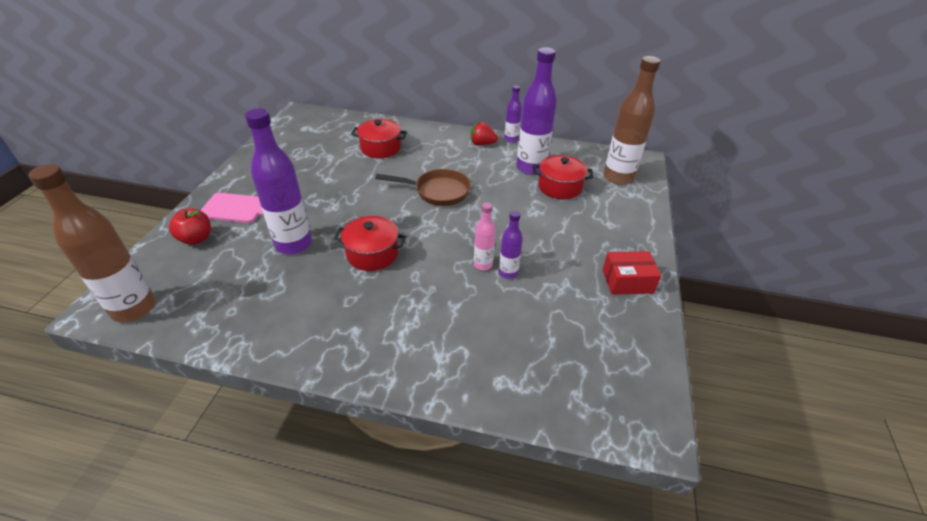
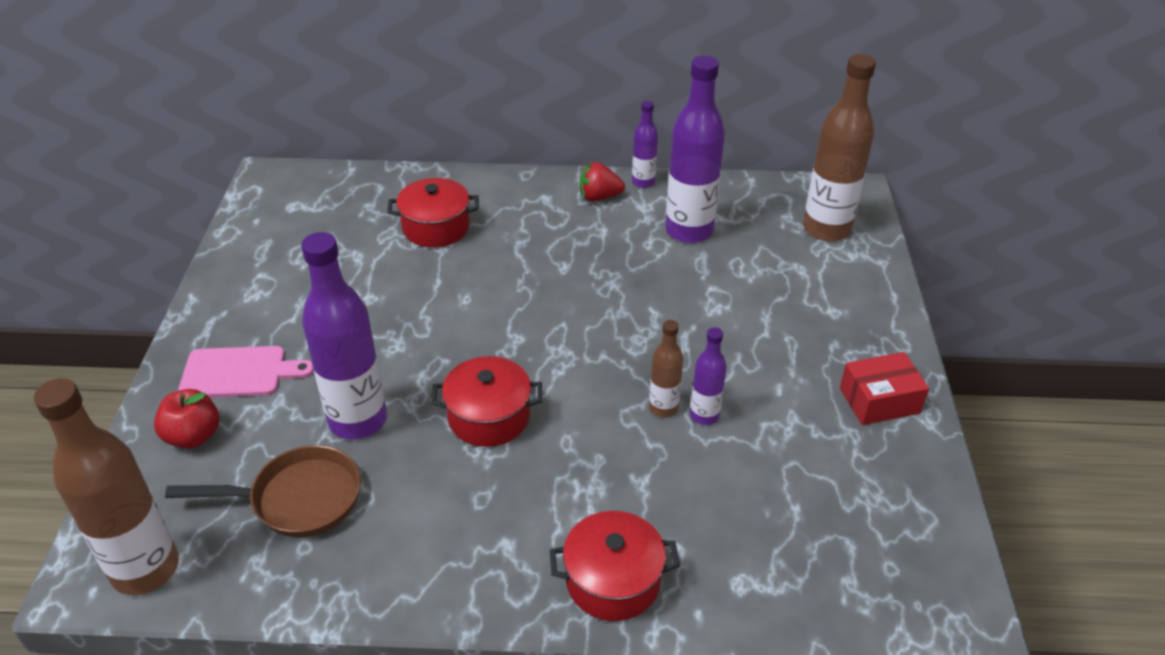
camera: 10 degrees left, 0 degrees up
(438, 191) = (555, 294): brown pan -> brown pan (298, 499)
(483, 264) = (663, 408): pink bottle -> brown bottle
(559, 187) = (742, 258): red pot -> red pot (613, 581)

